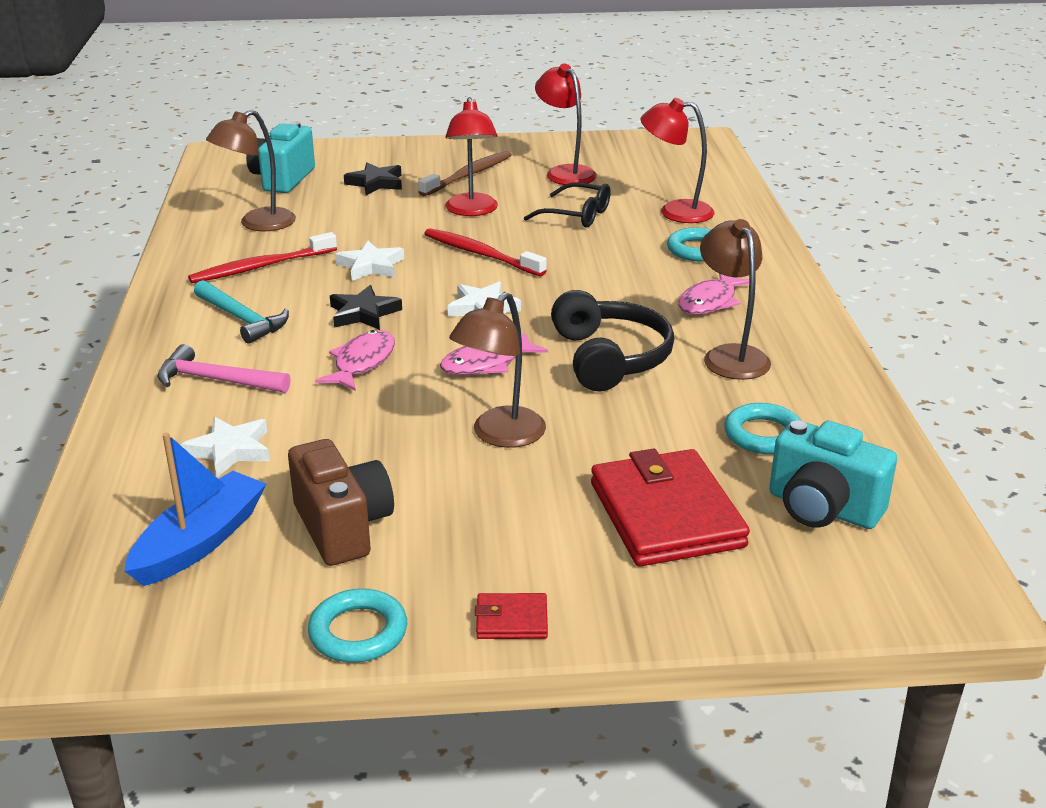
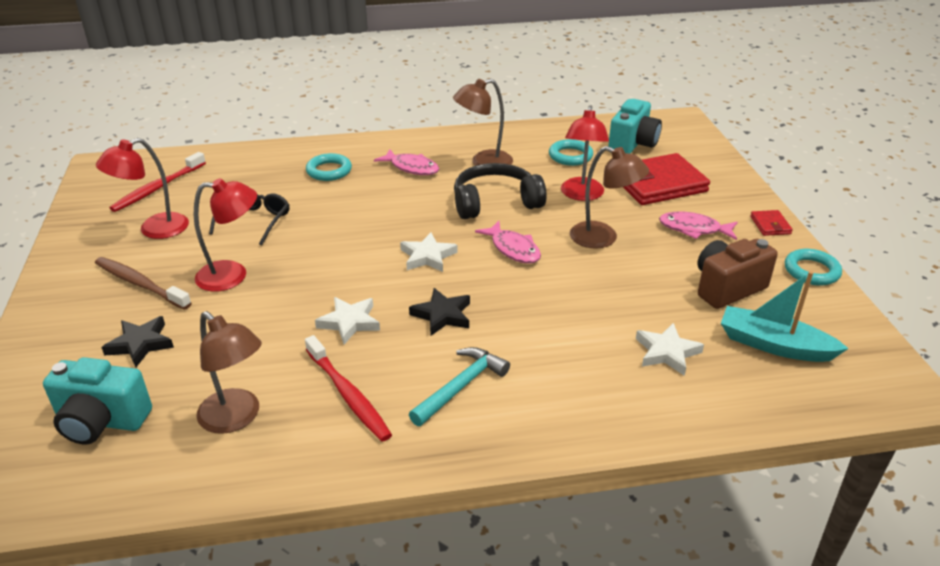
camera: 95 degrees left, 5 degrees up
(200, 542) = (774, 345): blue boat -> turquoise boat
(216, 380) = (571, 381): pink hammer -> none
(362, 363) = (524, 306): pink fish -> pink fish (693, 229)
(481, 254) = (329, 264): red toothbrush -> red toothbrush (158, 188)
(675, 211) = (256, 178): red lamp -> red lamp (581, 195)

